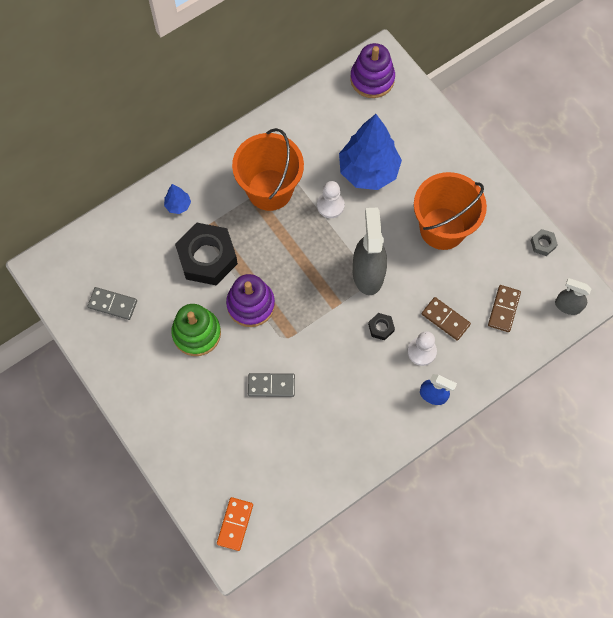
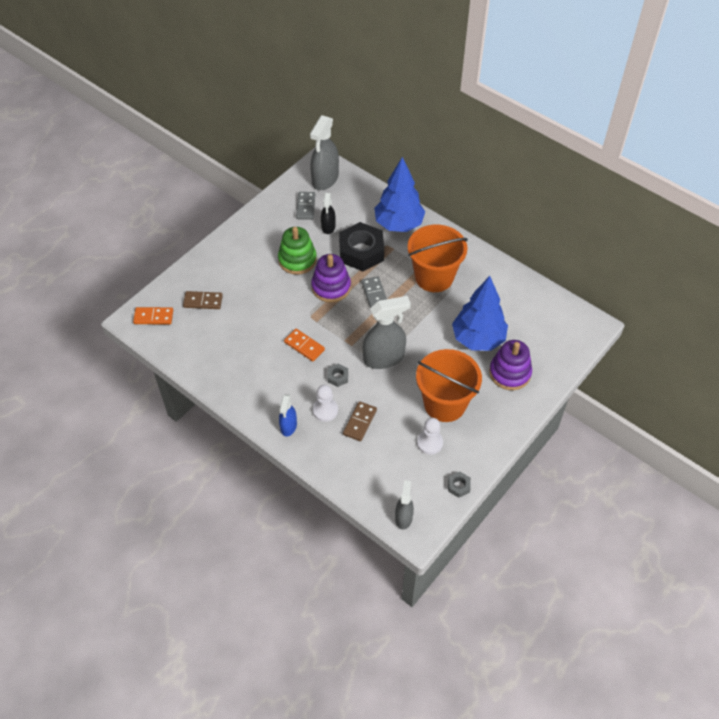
camera: 75 degrees right, 15 degrees down
(73, 270) = (325, 179): none -> grey spray bottle
(155, 285) = (328, 227): none -> black spray bottle
(178, 205) = (398, 224): blue tree -> blue tree, size x2.33
(271, 385) = (268, 315): grey domino -> grey domino (374, 294)
(328, 354) = (304, 346): none -> orange domino
(330, 205) = (436, 320): white pawn -> white pawn (430, 443)
(372, 79) = (568, 323): purple stacking toy -> purple stacking toy (510, 373)
(381, 328) = (338, 377): black nut -> grey nut
(504, 309) = (383, 465): brown domino -> brown domino (203, 301)

